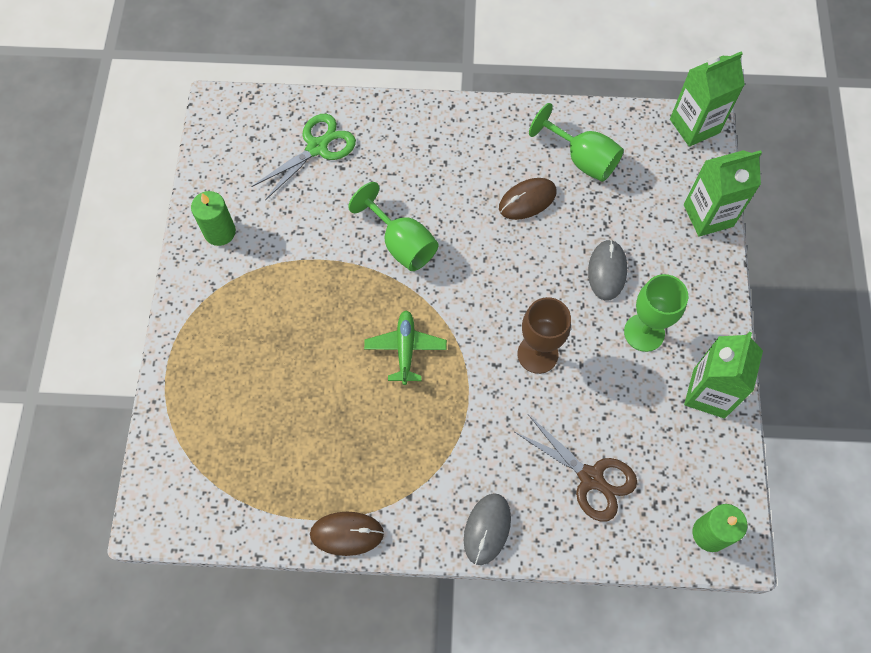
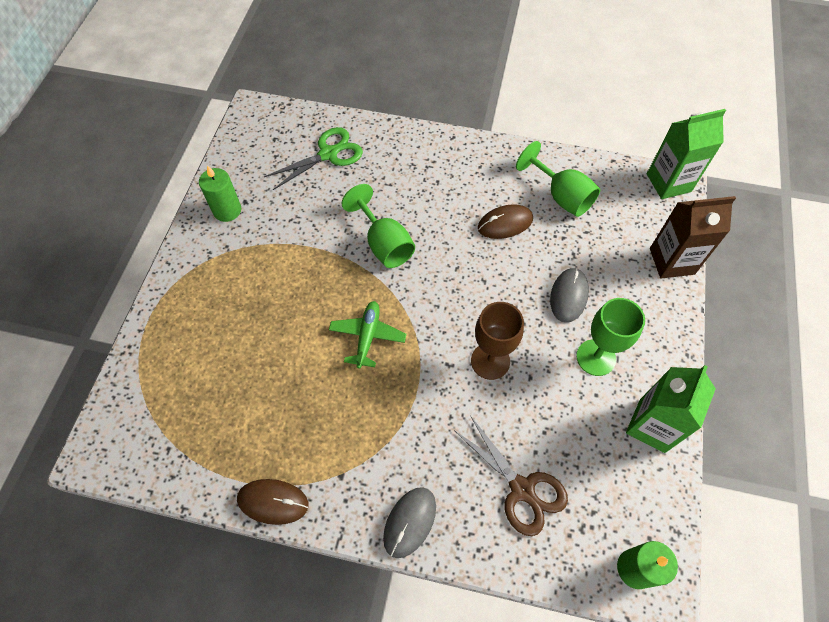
camera: 10 degrees right, 5 degrees down
(708, 215) = (671, 261): green carton -> brown carton

